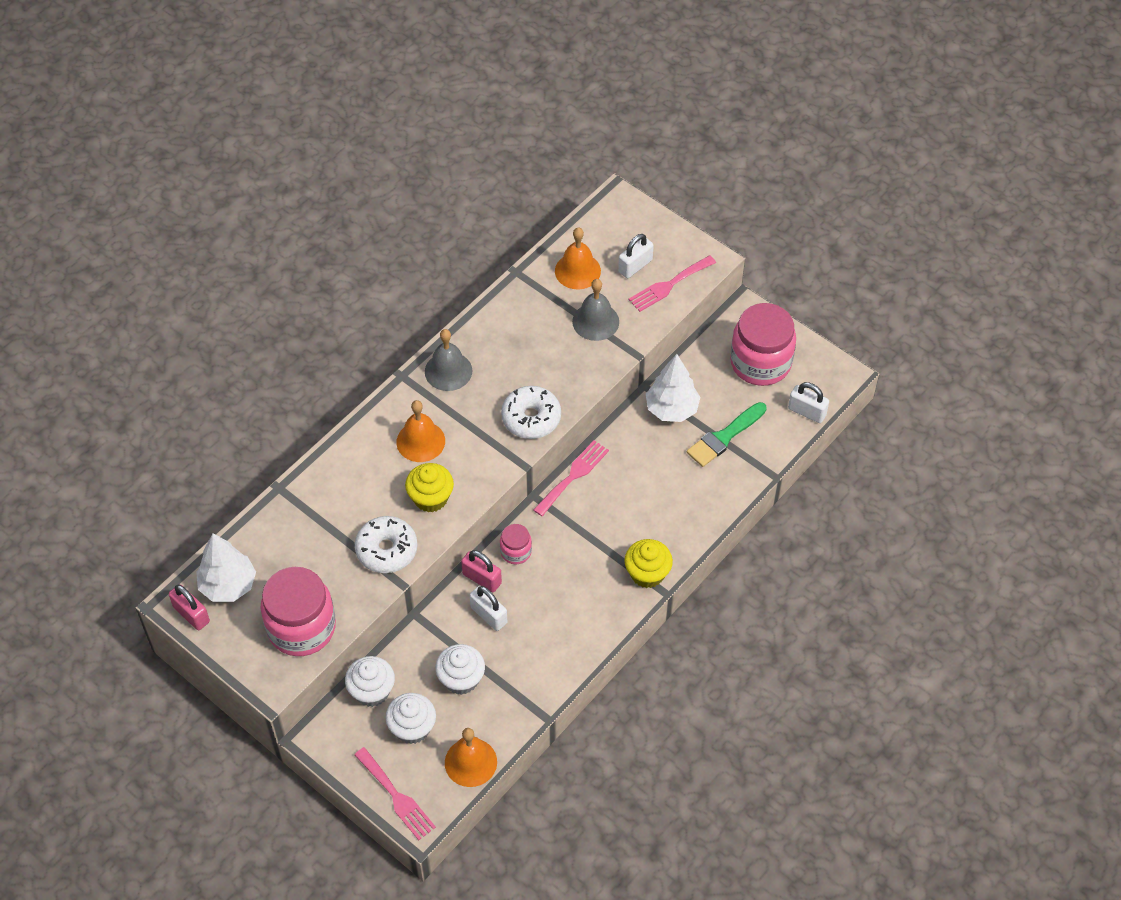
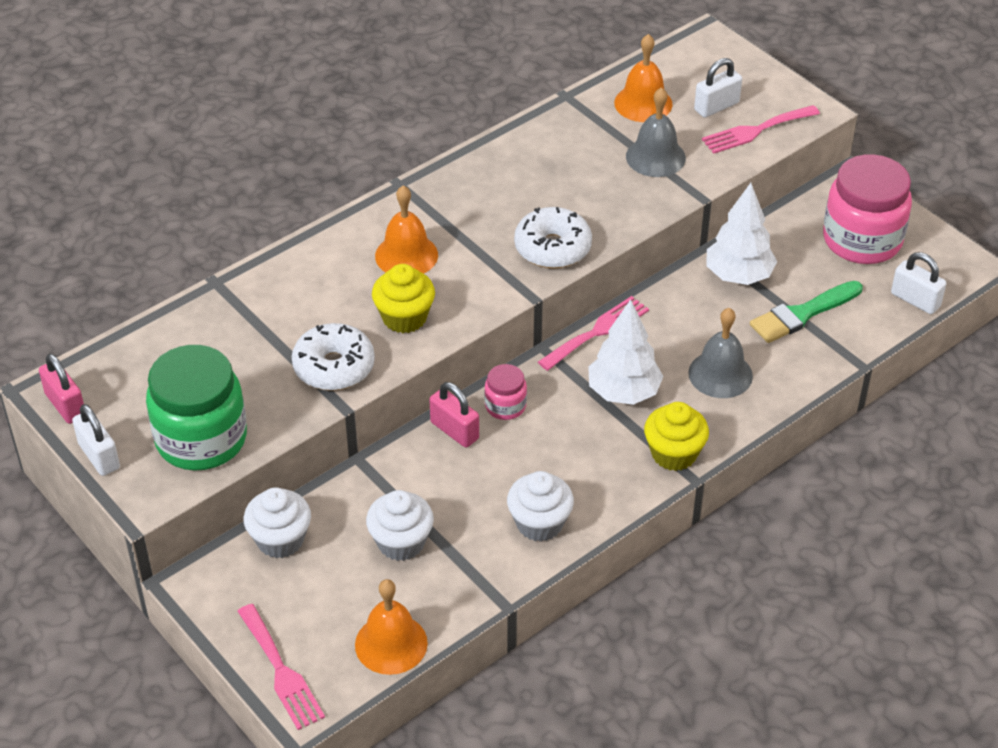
camera: 10 degrees right, 10 degrees down
(228, 585) = (122, 379): white tree -> white tree (623, 392)
(301, 627) = (201, 439): pink jar -> green jar
(412, 728) = (323, 591): white cupcake -> white cupcake (539, 523)
(448, 371) = (459, 186): grey bell -> grey bell (720, 374)
(488, 615) = (454, 473): white padlock -> white padlock (99, 456)

